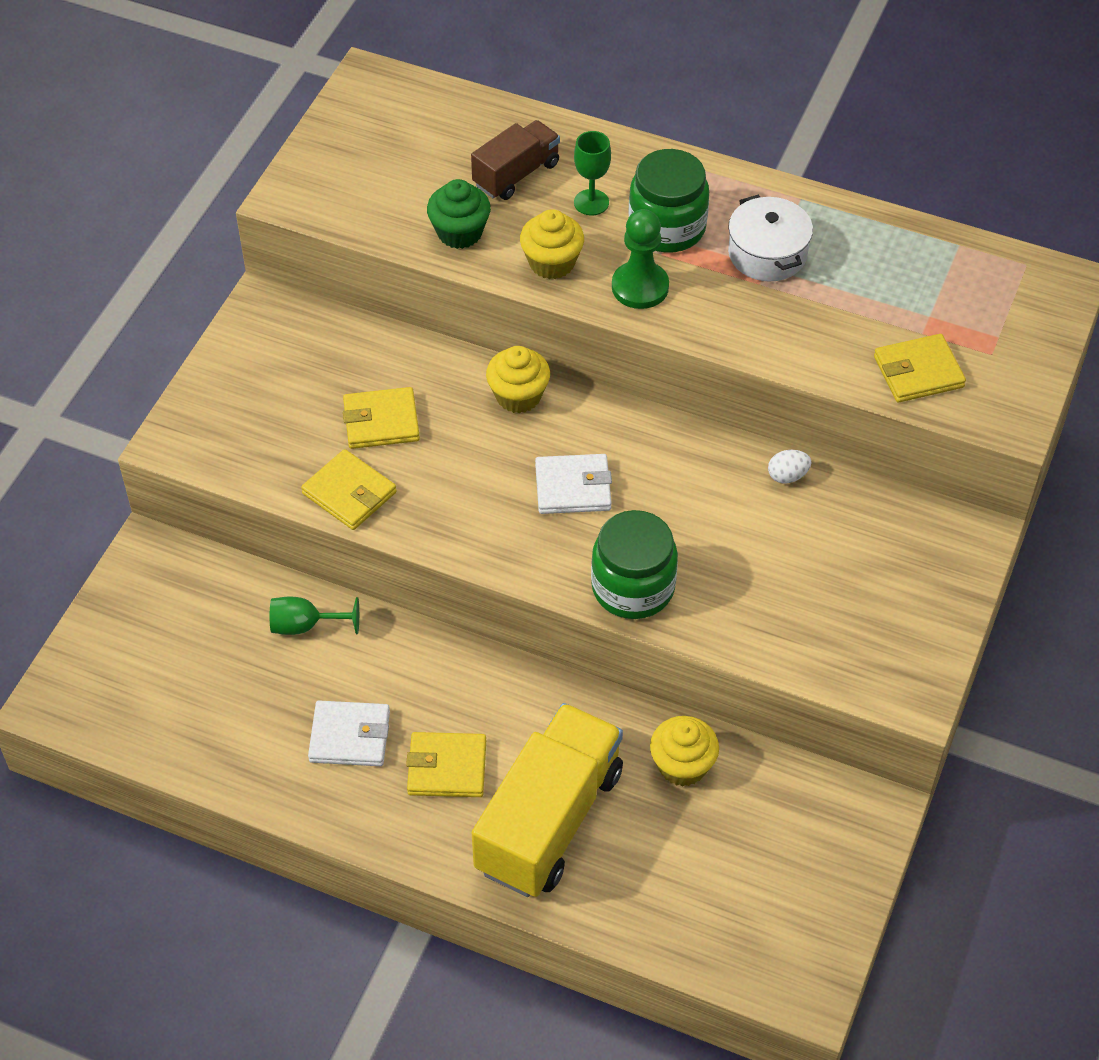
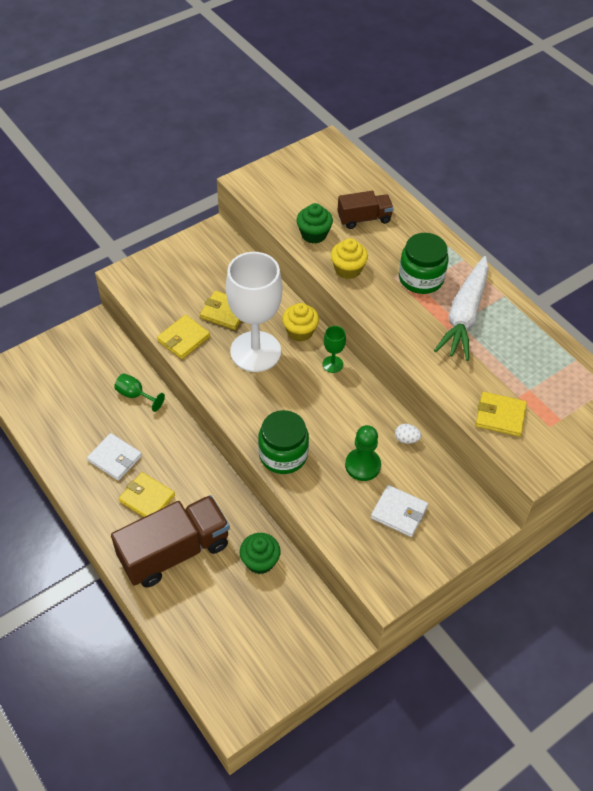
camera: 30 degrees right, 0 degrees up
(349, 493) = (184, 339): yellow wallet -> yellow wallet turned 60 degrees clockwise
(475, 458) = (255, 351): none -> white goblet
(549, 820) = (174, 551): yellow truck -> brown truck
(573, 487) = (292, 389): white wallet -> white wallet (399, 512)
(591, 202) = (391, 249): green goblet -> green goblet (332, 364)
(640, 287) = (383, 302): green pawn -> green pawn (362, 465)
(682, 765) = (260, 561): yellow cupcake -> green cupcake
(767, 253) = (464, 316): white pot -> white carrot

